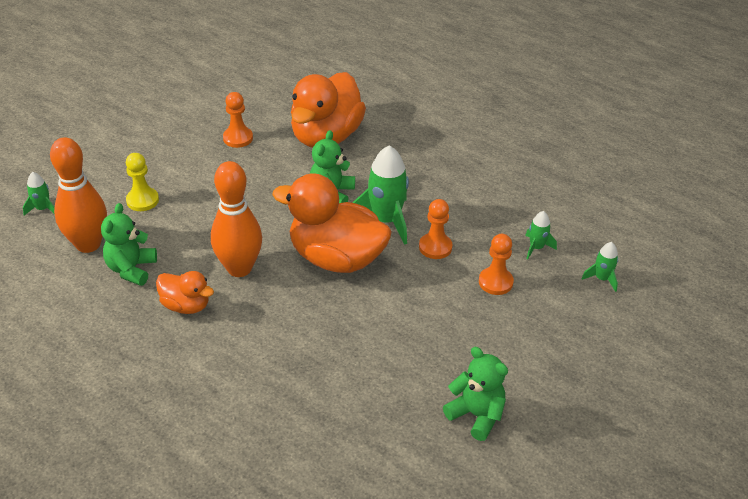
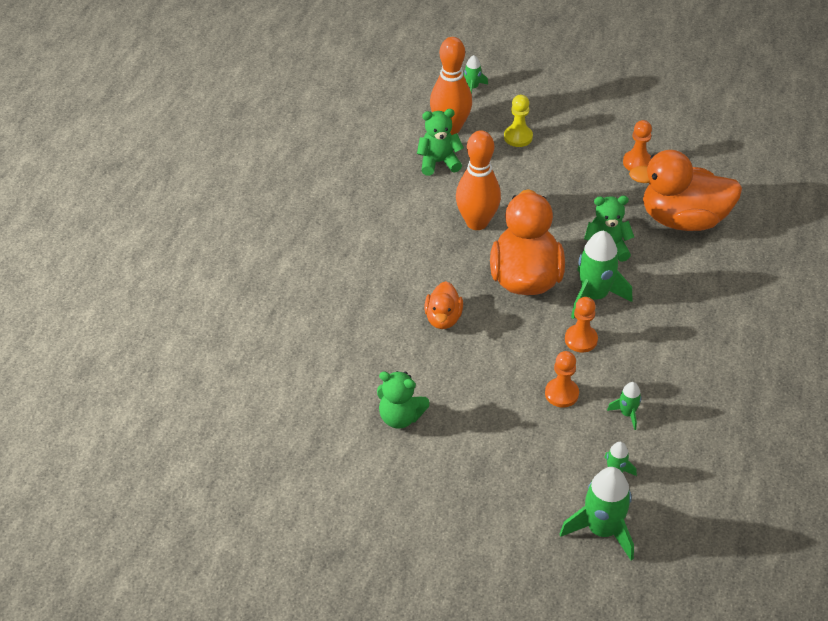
camera: 70 degrees right, 5 degrees up
(186, 305) = (419, 207): orange duck -> orange duck (443, 318)
(476, 415) = (400, 417): green teddy bear -> green teddy bear turned 90 degrees clockwise
(664, 309) = (602, 530): none -> green rocket

